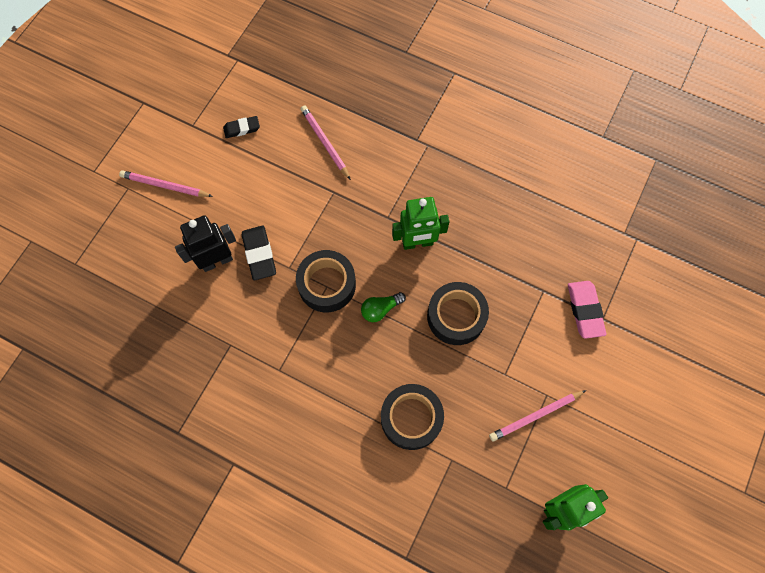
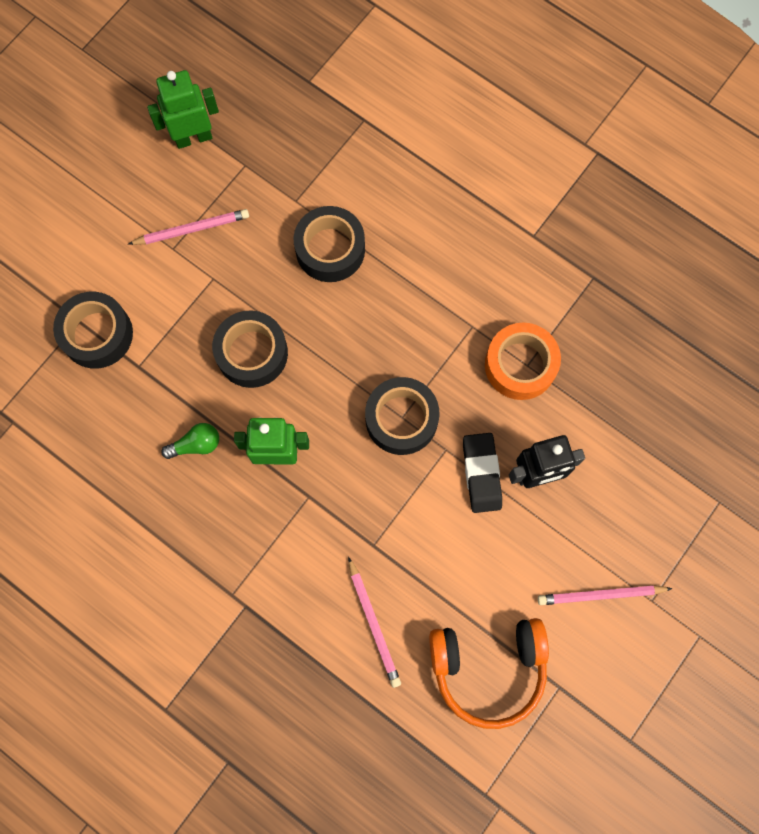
camera: 170 degrees left, 5 degrees up
(165, 186) = (600, 595): pink pencil -> pink pencil turned 150 degrees clockwise
(236, 344) = (520, 365): none -> orange tape
(242, 129) = (488, 668): black eraser -> orange headphones
(380, 309) = (341, 377): green light bulb -> green light bulb (196, 444)
(584, 310) = (97, 334): pink eraser -> black tape

